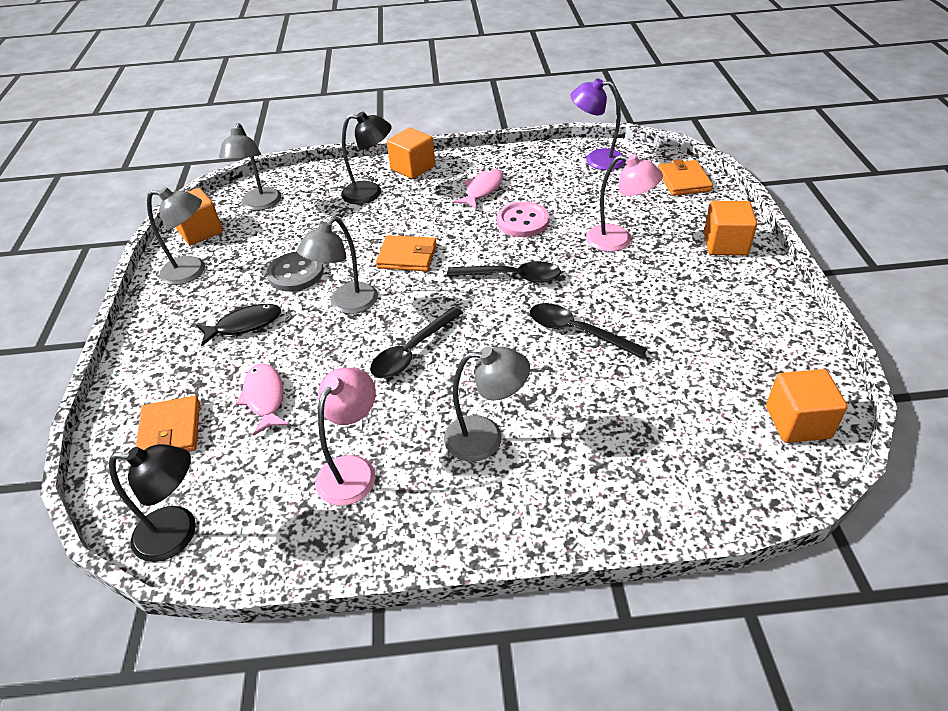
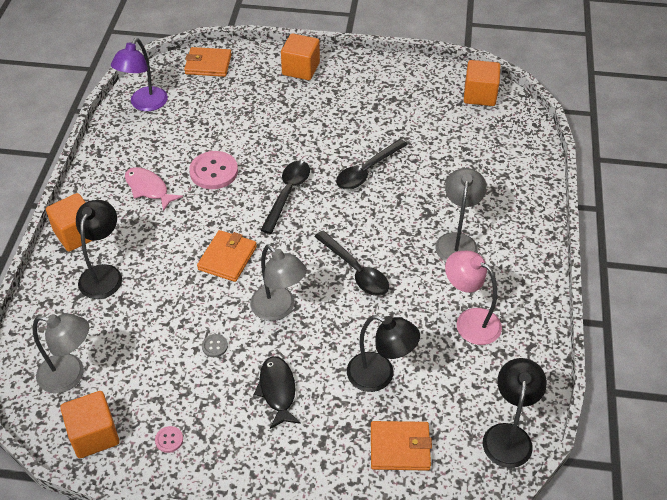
camera: 80 degrees left, 5 degrees up
(192, 271) = (169, 440): grey lamp -> pink button
(265, 398) = (380, 376): pink fish -> black lamp
(296, 273) = (215, 346): grey button -> grey button, size x0.46
(618, 240) = (269, 122): pink lamp -> none

